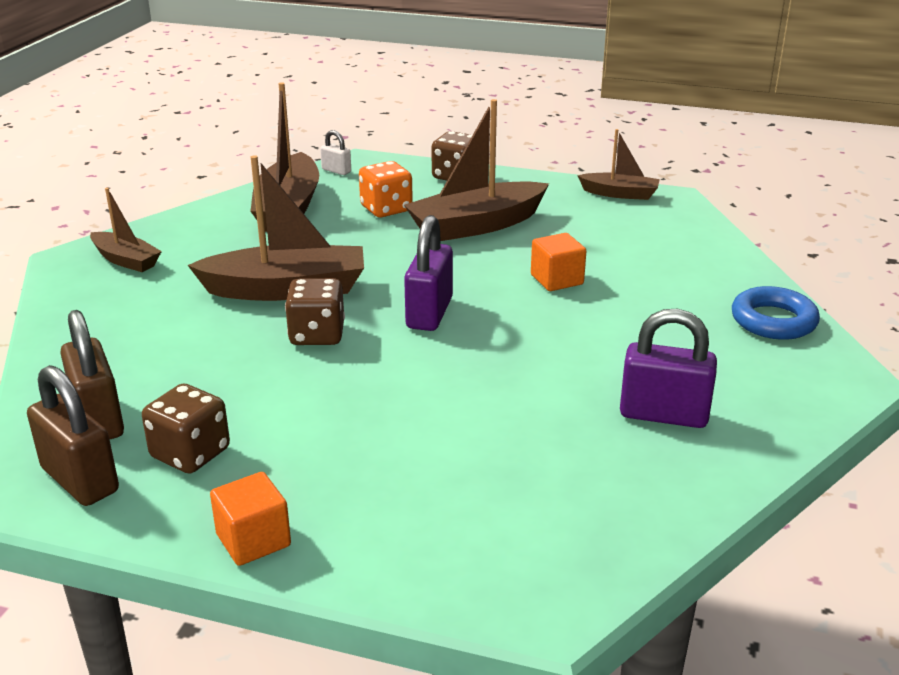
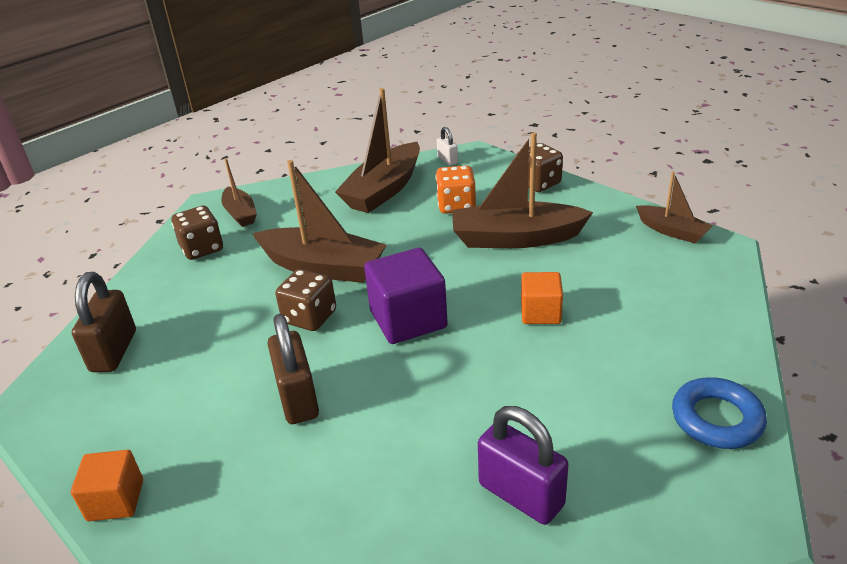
camera: 30 degrees right, 5 degrees up
(80, 480) = (62, 401): brown padlock -> brown padlock (297, 398)
(190, 453) = (142, 402): brown dice -> brown dice (202, 248)
(429, 313) = (408, 319): purple padlock -> purple cube

